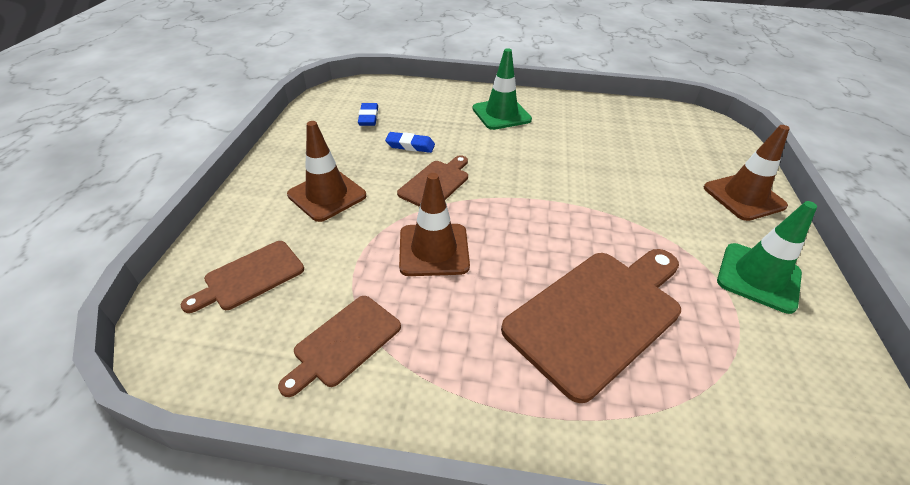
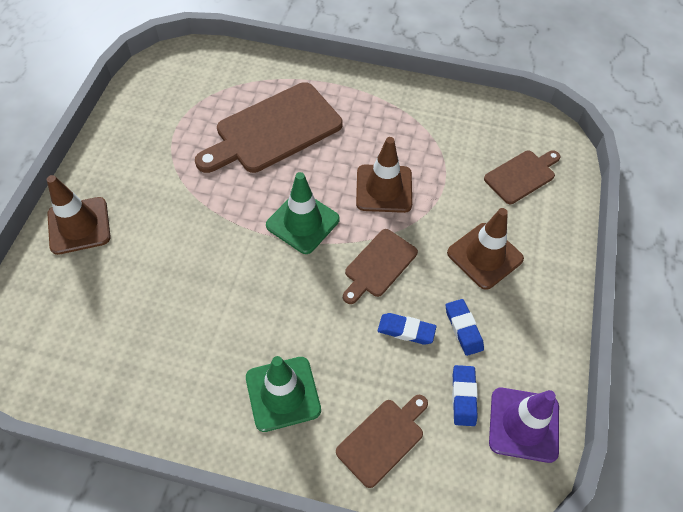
camera: 175 degrees left, 15 degrees up
(328, 108) = (523, 424): none -> purple traffic cone
(344, 343) = (443, 126): brown cutting board -> brown cutting board (383, 439)
(361, 148) = (463, 328): none -> blue eraser
(758, 277) = (139, 147): green traffic cone -> green traffic cone (302, 222)

